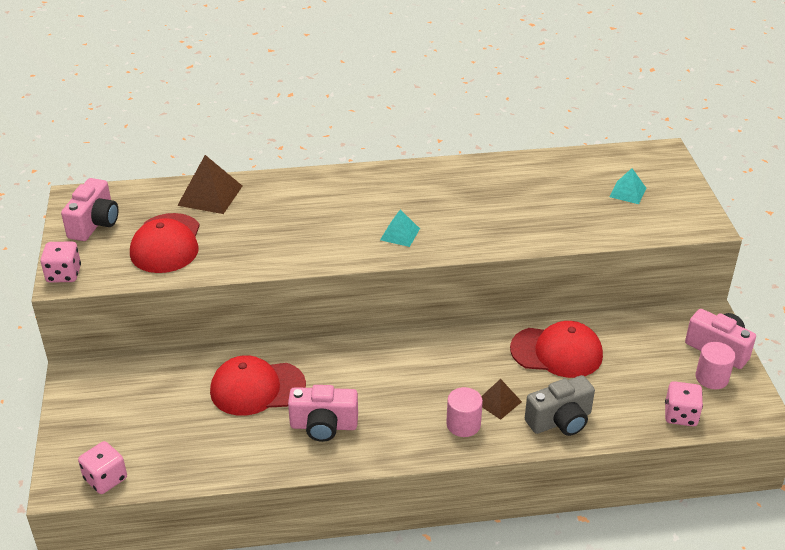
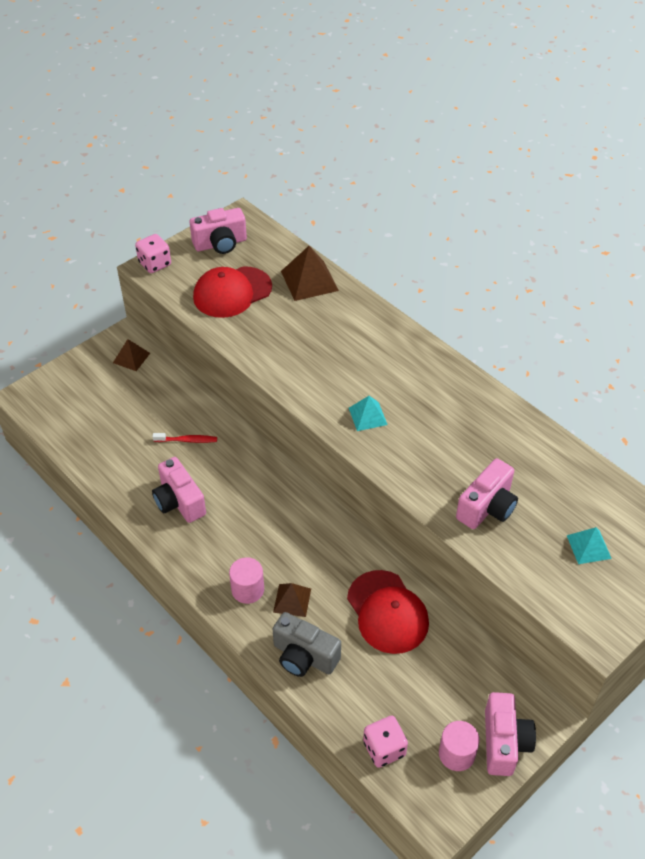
camera: 55 degrees right, 10 degrees up
(105, 479) = (44, 414): pink dice -> none
(108, 381) = (131, 358): none -> brown pyramid
(257, 388) = (187, 440): red cap -> red toothbrush
(550, 219) = (487, 507): none -> pink camera

